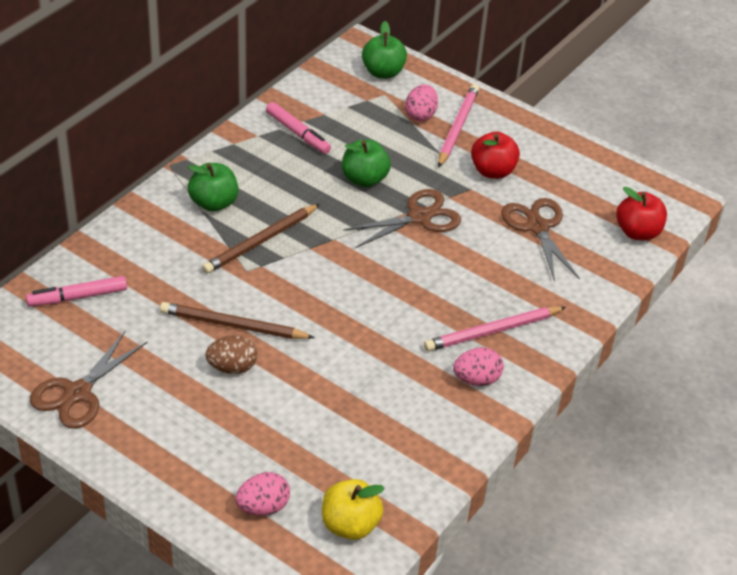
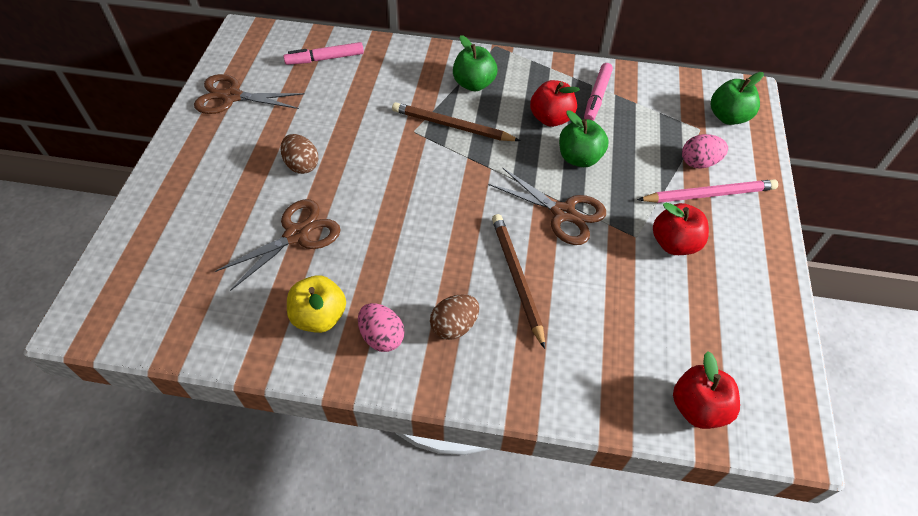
camera: 65 degrees right, 10 degrees up
(77, 297) = (325, 59): pink marker -> pink marker turned 60 degrees counterclockwise
(233, 325) = (348, 148): brown pencil -> brown pencil (517, 278)
(263, 507) = (160, 242): pink egg -> none
(302, 174) = (551, 118): none -> red apple
(350, 525) = (161, 308): yellow apple -> yellow apple (319, 316)
(493, 331) = (454, 326): pink pencil -> brown egg
(537, 227) = (627, 310): brown scissors -> brown scissors (296, 235)

